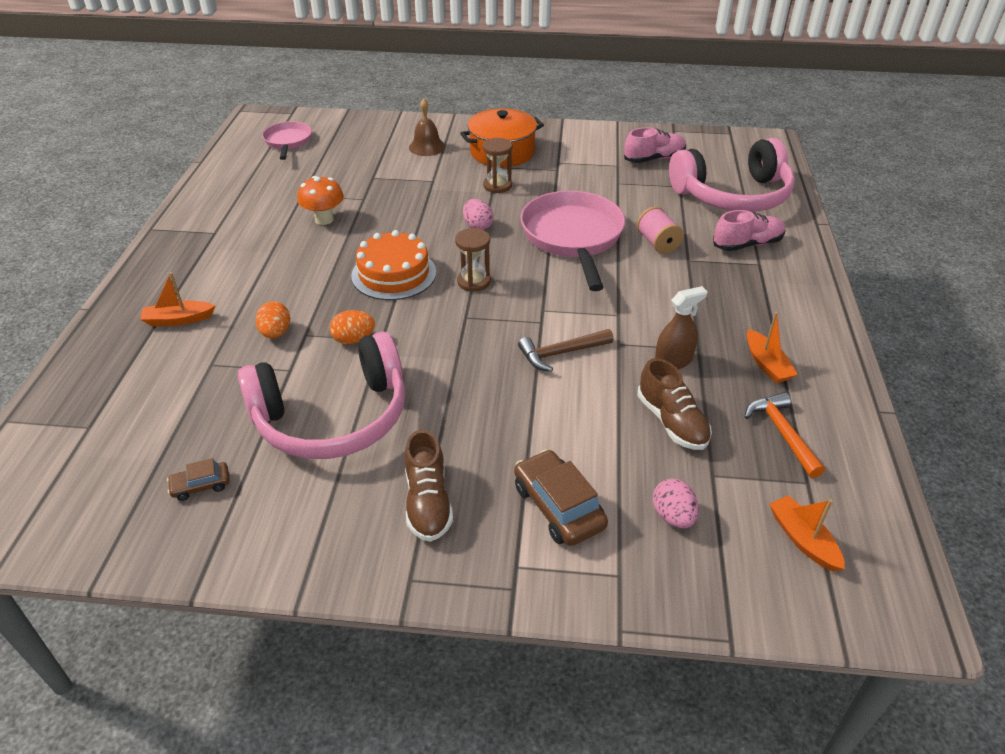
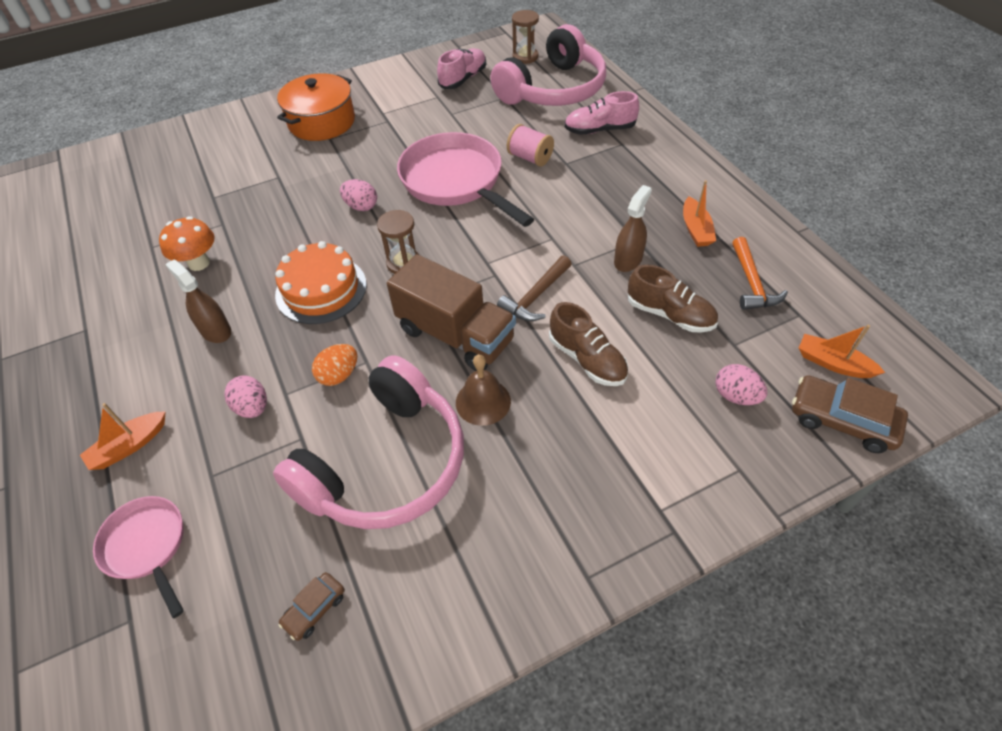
camera: 30 degrees left, 10 degrees up
(276, 333) = (252, 407): orange egg -> pink egg
(288, 142) = (83, 193): pink pan -> pink pan (147, 546)
(296, 270) = (215, 330): none -> brown spray bottle
(427, 147) = (242, 144): brown bell -> brown bell (483, 401)
(428, 502) = (542, 496): brown shoe -> brown shoe (587, 359)
(467, 352) = (455, 335): none -> brown truck
(497, 186) = (346, 158): brown hourglass -> brown hourglass (525, 57)
(558, 506) = (648, 437): brown car -> brown car (842, 420)
(747, 244) = (599, 130): pink shoe -> pink shoe turned 135 degrees counterclockwise
(766, 364) = (696, 229): orange boat -> orange boat turned 45 degrees clockwise
(782, 433) = (752, 283): orange hammer -> orange hammer turned 135 degrees counterclockwise

